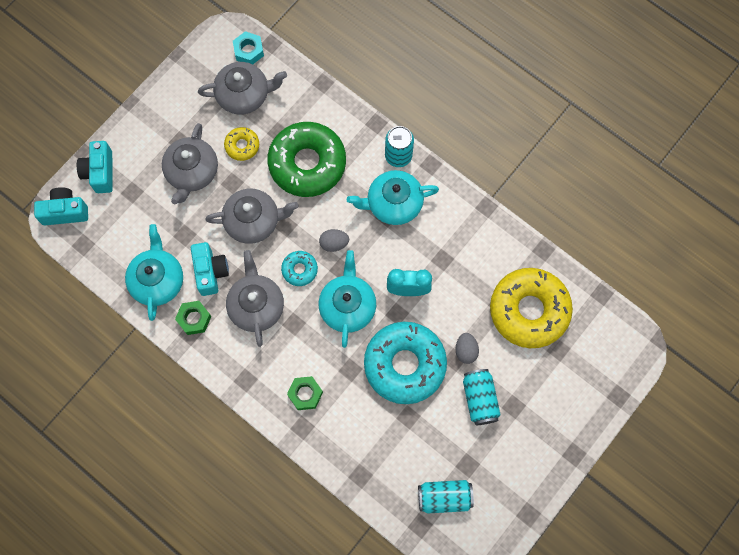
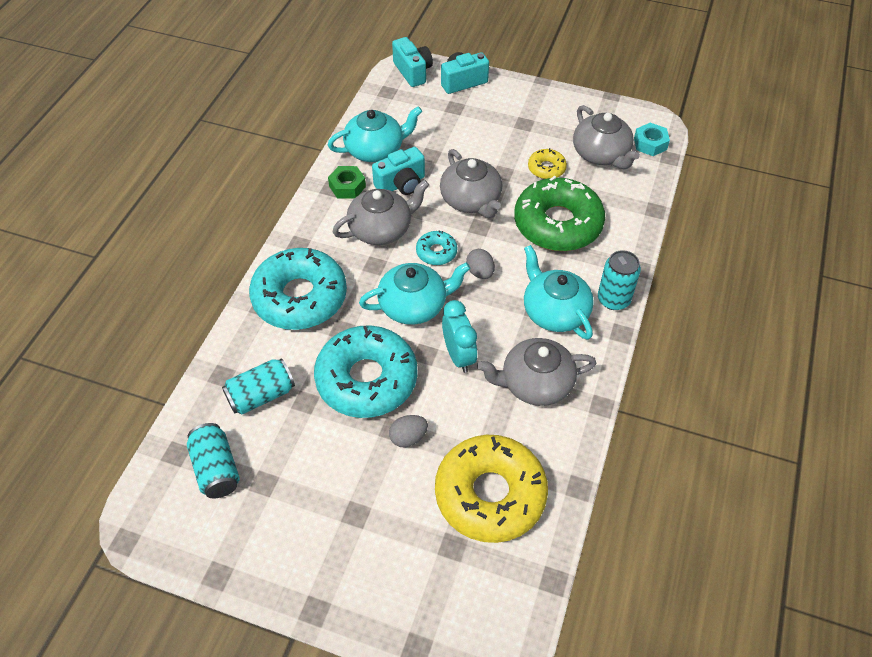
camera: 70 degrees right, 20 degrees down
(192, 172) = (497, 141): grey teapot -> grey teapot (535, 383)
(305, 394) = (300, 297): green nut -> turquoise donut
(480, 399) = (352, 471): turquoise can -> turquoise can (261, 395)

